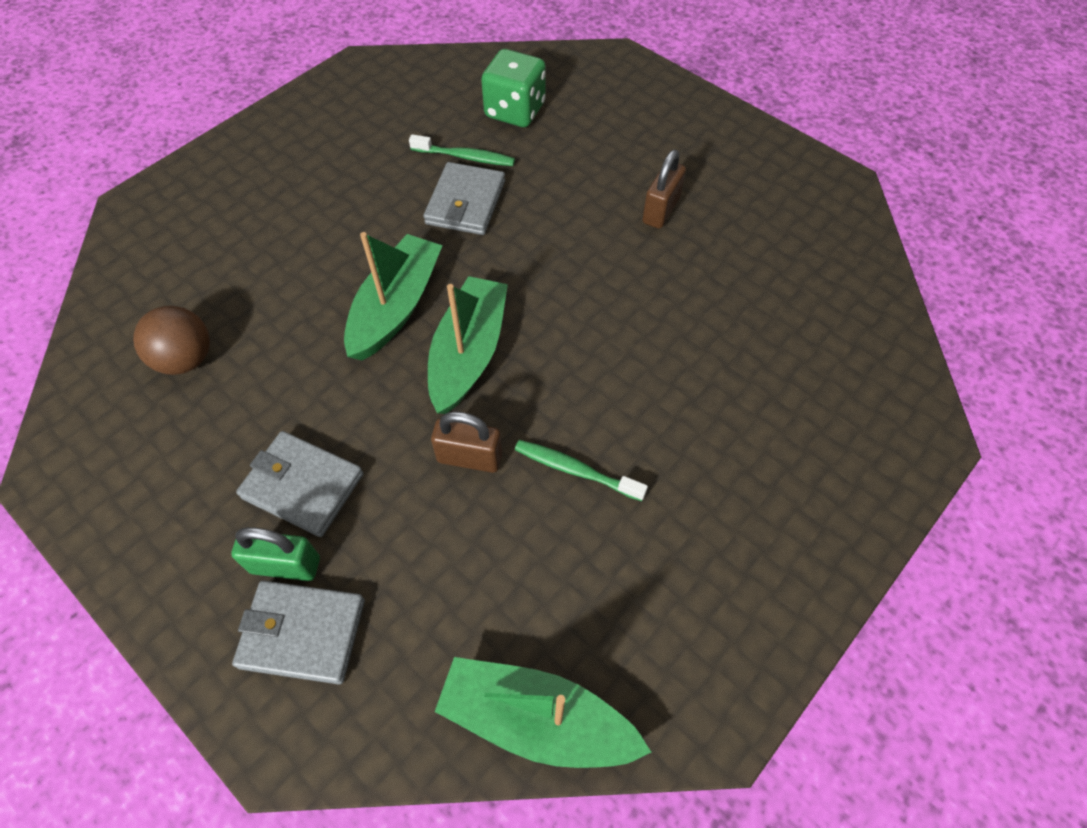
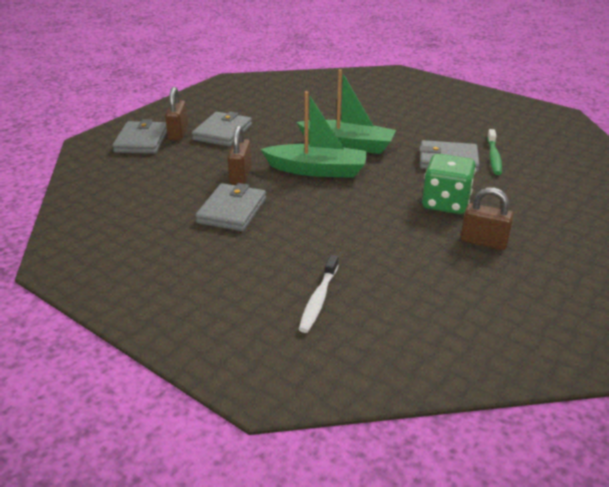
camera: 85 degrees right, 25 degrees down
(186, 359) = (298, 97): brown ball -> none
(285, 565) = (178, 133): green padlock -> brown padlock
(515, 111) = (558, 173): green dice -> green dice (445, 203)
(536, 719) = (79, 204): green boat -> none
(575, 470) = (232, 211): green toothbrush -> grey wallet
(776, 378) = (318, 299): none -> white toothbrush

